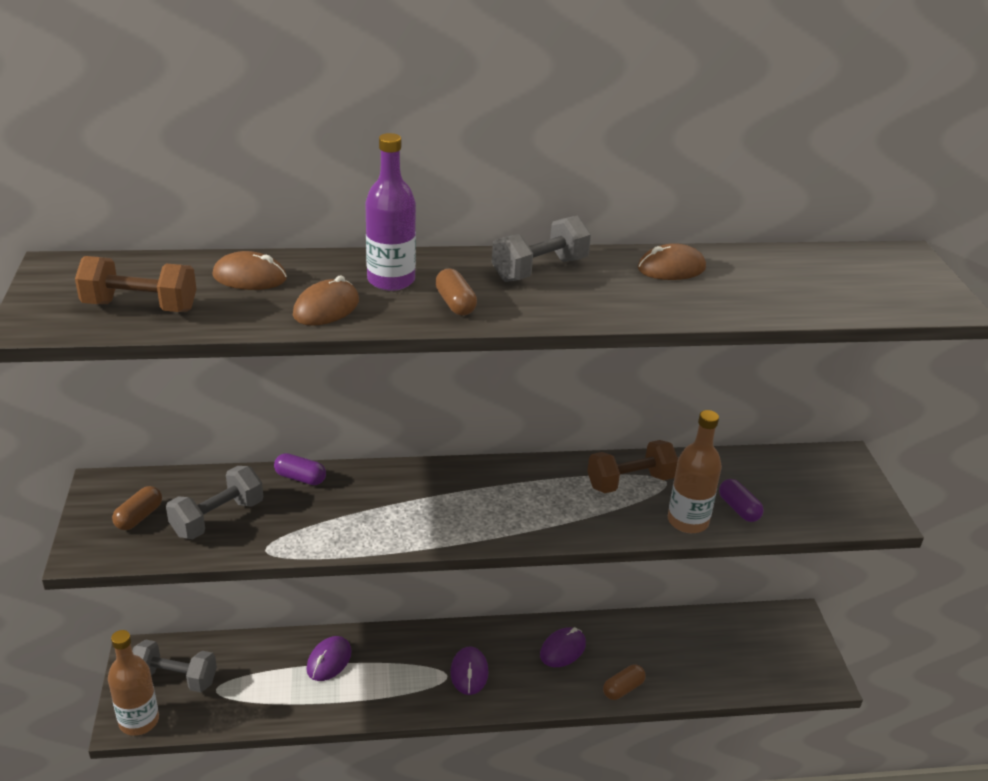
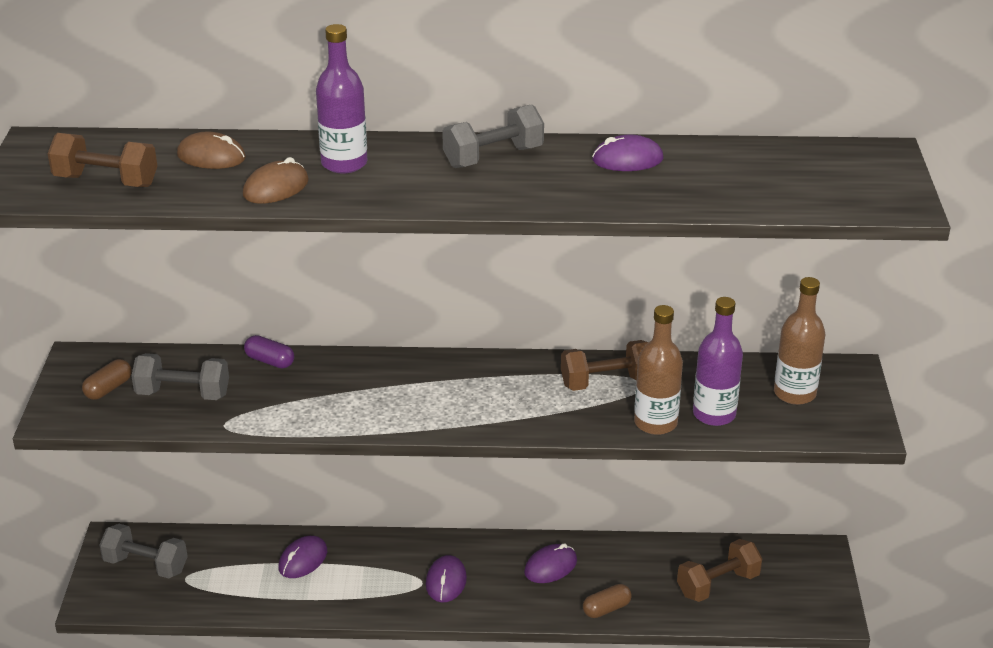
camera: 10 degrees right, 0 degrees up
(139, 721) = (106, 601): brown bottle -> brown bottle (794, 393)
(218, 518) = (183, 394): grey dumbbell -> grey dumbbell turned 45 degrees clockwise
(455, 304) = (399, 187): brown capsule -> none
(671, 268) = (627, 159): brown mouse -> purple mouse
(716, 656) = (718, 584): none -> brown dumbbell
(738, 509) = (714, 414): purple capsule -> purple bottle

